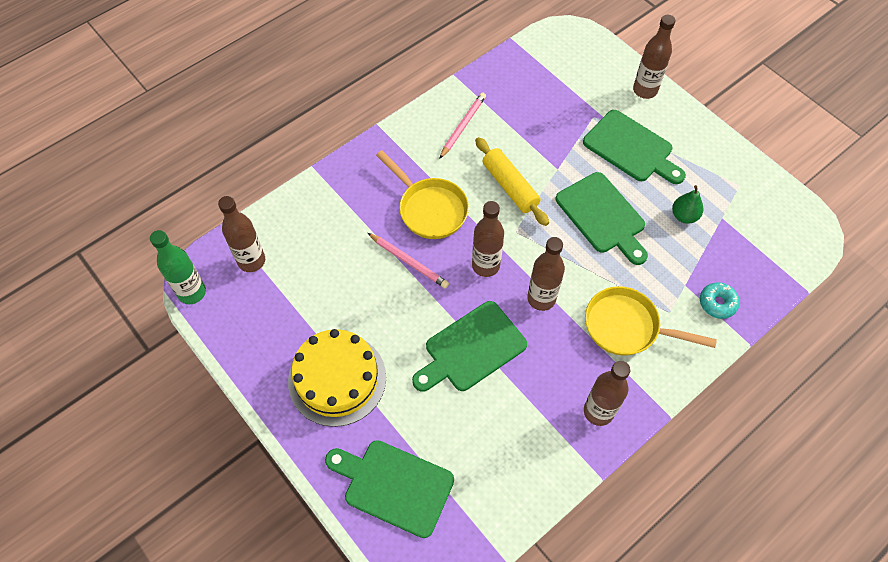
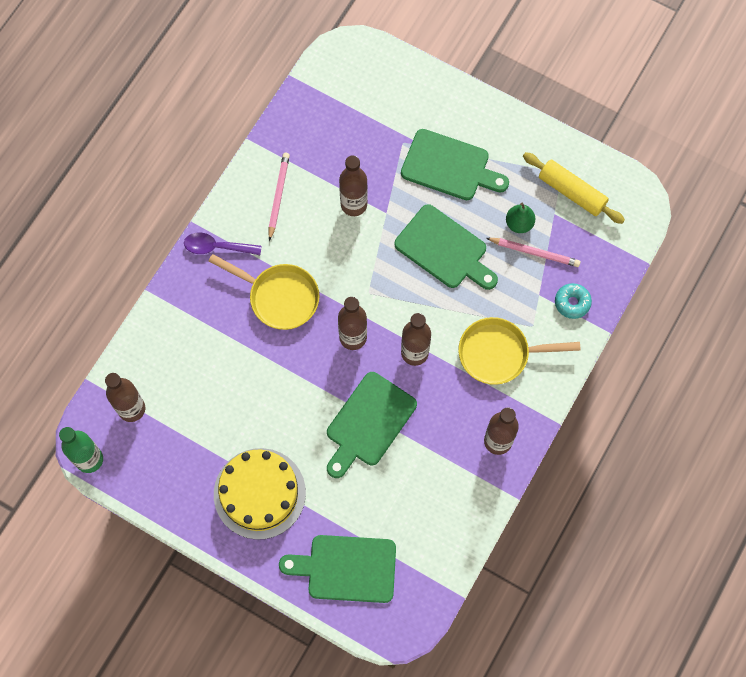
camera: 20 degrees left, 10 degrees up
(390, 150) = (217, 247): none -> purple spoon
(409, 262) = (280, 358): pink pencil -> pink pencil (534, 252)
(510, 186) = (347, 247): yellow rolling pin -> yellow rolling pin (571, 192)
(645, 90) = (443, 95): brown bottle -> brown bottle (354, 205)

